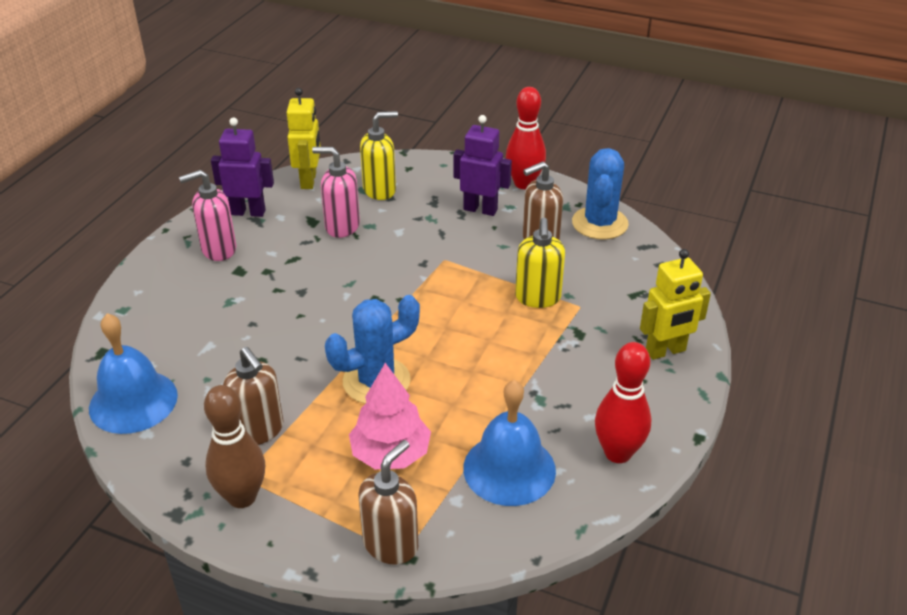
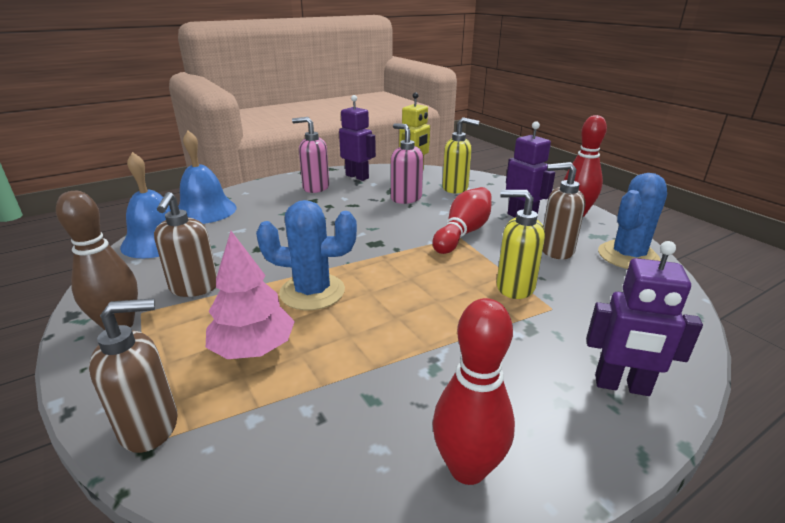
camera: 35 degrees right, 10 degrees down
(444, 253) = (463, 233): none -> red bowling pin
(509, 469) = (333, 417): blue bell -> blue bell (205, 211)
(538, 298) = (514, 287): yellow soap dispenser -> yellow soap dispenser turned 75 degrees clockwise
(665, 351) = (621, 386): yellow robot -> purple robot

